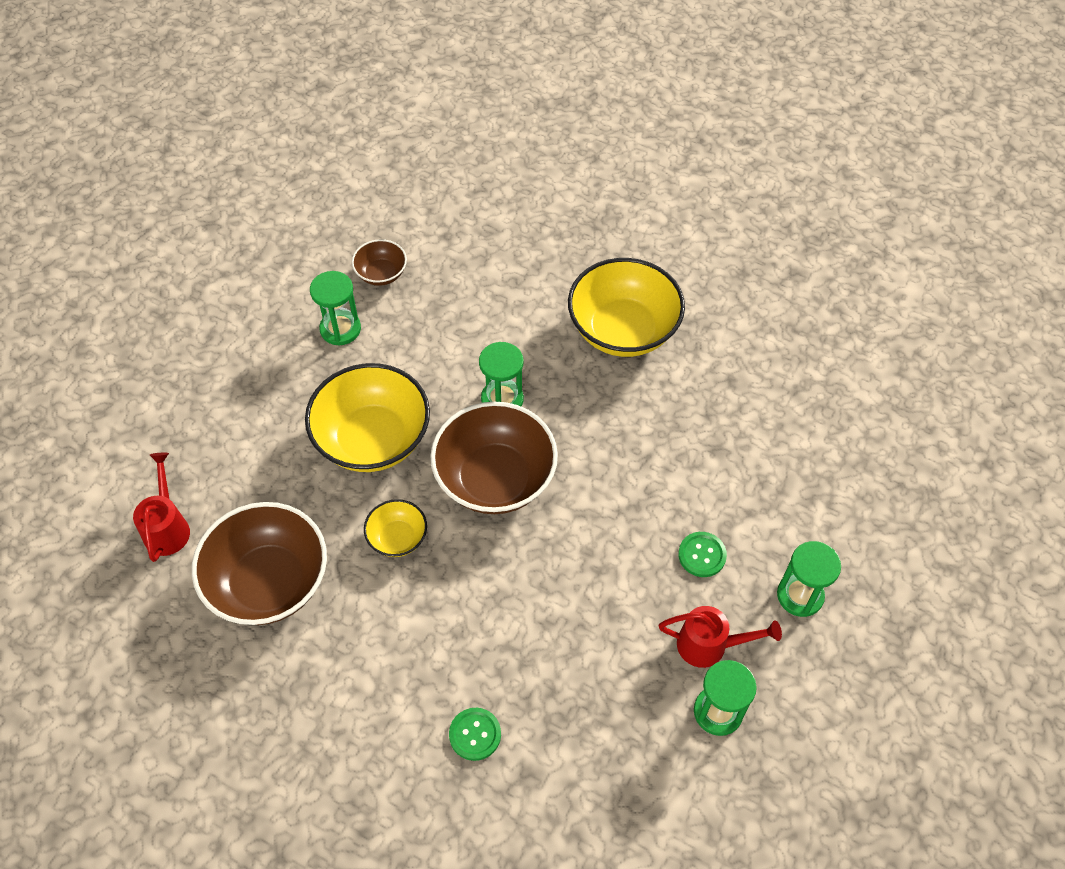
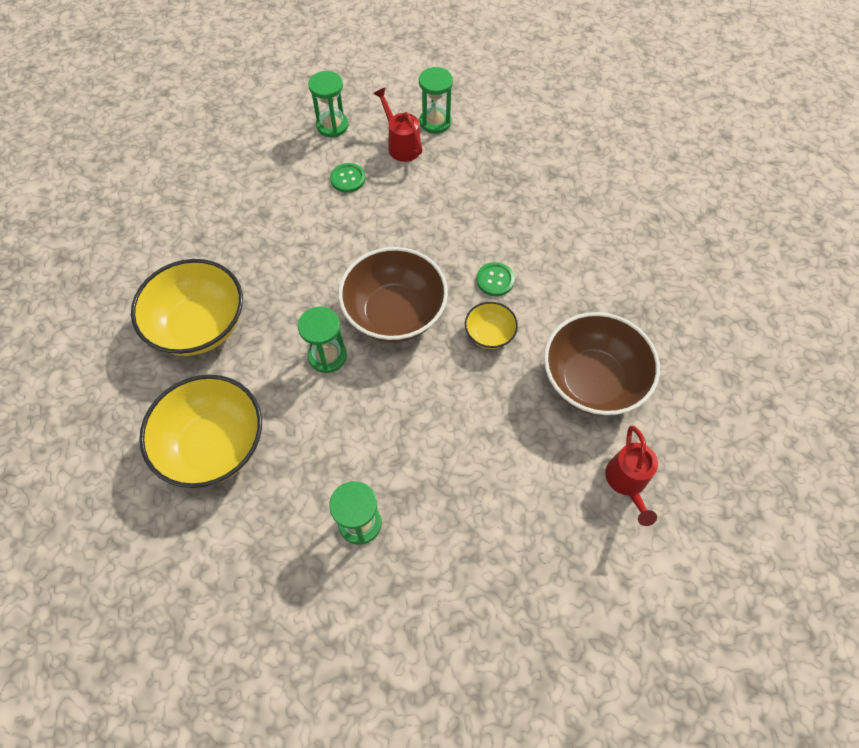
camera: 130 degrees left, 5 degrees up
(167, 527) = (627, 482): red watering can -> red watering can turned 45 degrees counterclockwise
(372, 439) = (434, 411): yellow bowl -> yellow bowl (214, 445)
(381, 274) = (276, 542): brown bowl -> none
(475, 734) = (557, 208): green button -> green button (495, 280)

